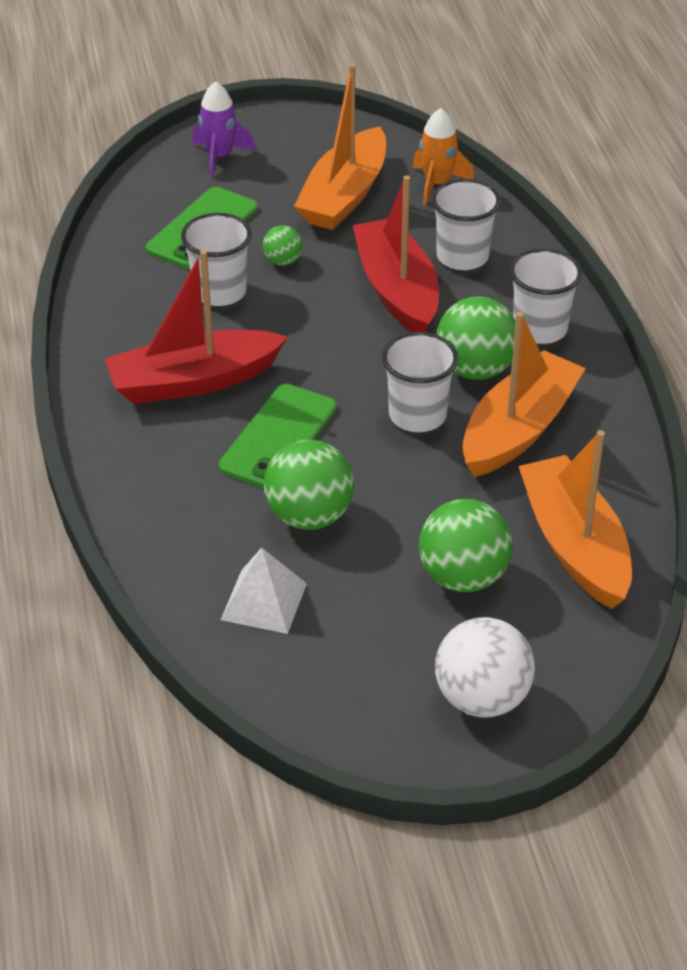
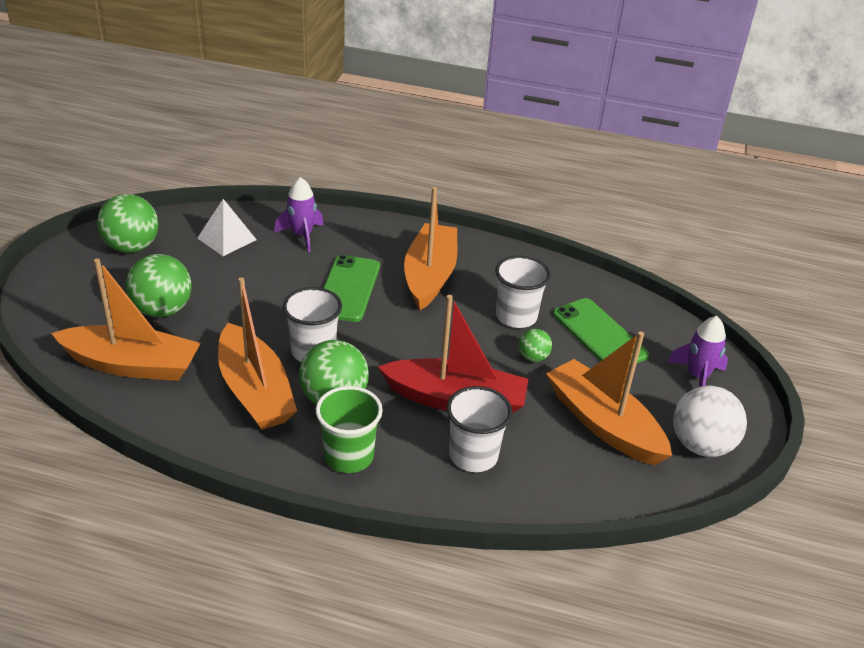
camera: 115 degrees right, 5 degrees down
(193, 381) = (430, 275): red boat -> orange boat
(196, 530) = (302, 236): none -> purple rocket
(279, 437) = (348, 289): green phone -> green phone turned 45 degrees clockwise
(309, 516) = (271, 275): green ball -> green ball (132, 247)
(437, 184) = (590, 489): orange rocket -> none
(482, 698) = (78, 280): white ball -> white ball (701, 445)
(540, 329) = (348, 456): white cup -> green cup

